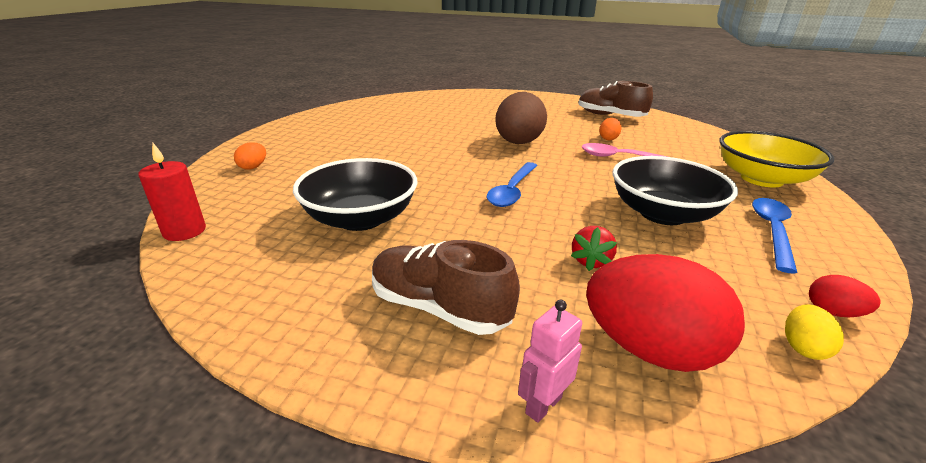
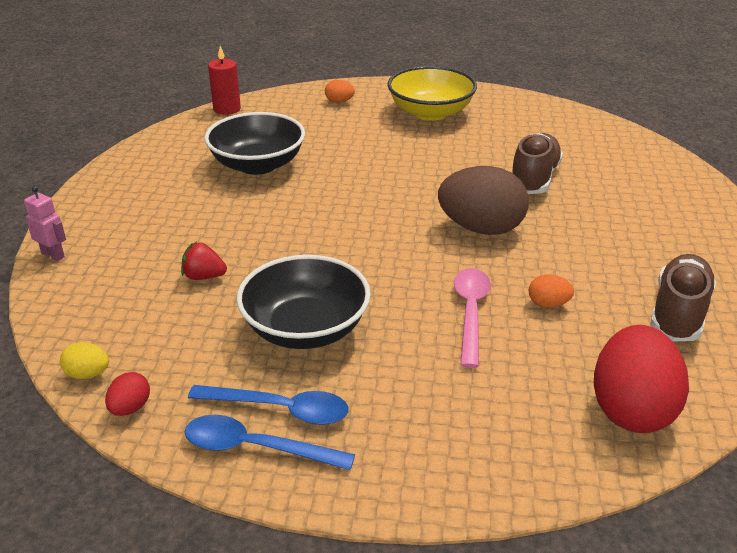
camera: 80 degrees right, 5 degrees up
(439, 308) = (141, 213): brown shoe -> brown shoe (534, 178)
(512, 191) = (333, 231): blue spoon -> blue spoon (256, 448)
(649, 349) = (94, 297): red egg -> red egg (631, 409)
(761, 179) = (449, 444): yellow bowl -> yellow bowl (430, 112)

